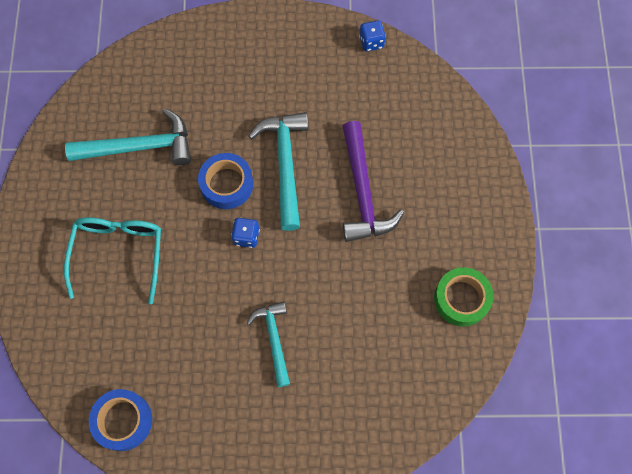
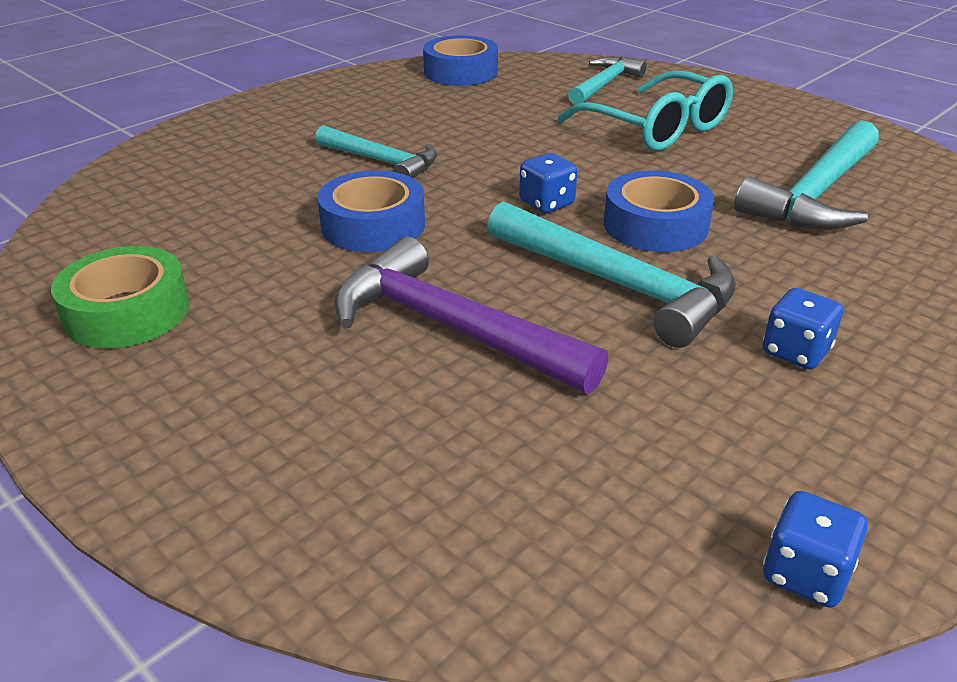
camera: 135 degrees right, 35 degrees down
(73, 325) = (604, 84): none -> turquoise hammer
(275, 91) = (795, 352): none -> blue dice
(329, 283) = (373, 225): none -> blue tape

